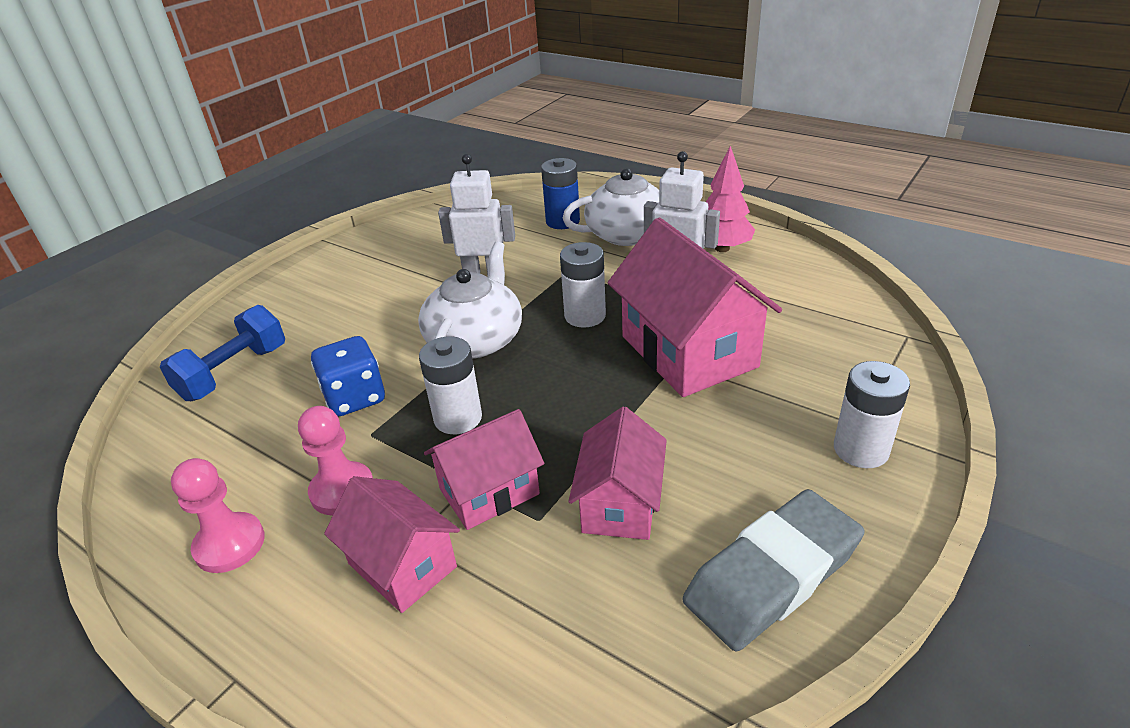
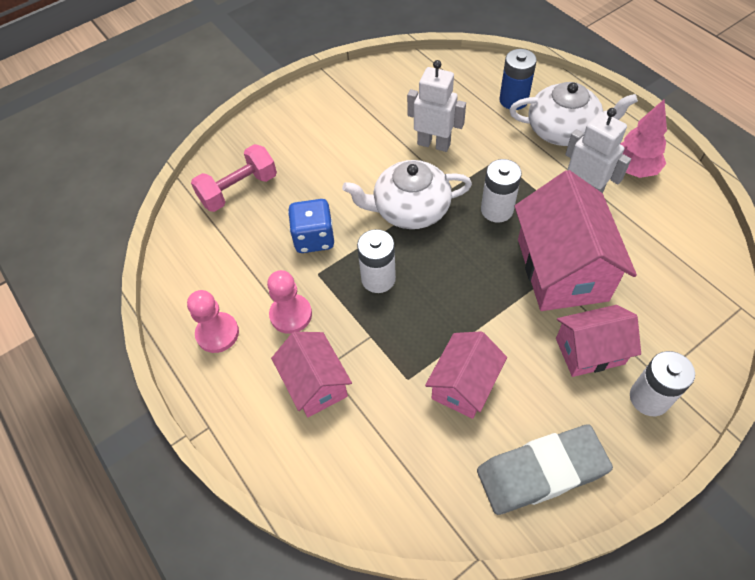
camera: 20 degrees right, 20 degrees up
(234, 373) = (238, 190): blue dumbbell -> pink dumbbell
(476, 339) = (409, 209): white teapot -> white teapot turned 135 degrees counterclockwise
(489, 491) = (382, 347): pink house -> pink house (589, 351)

